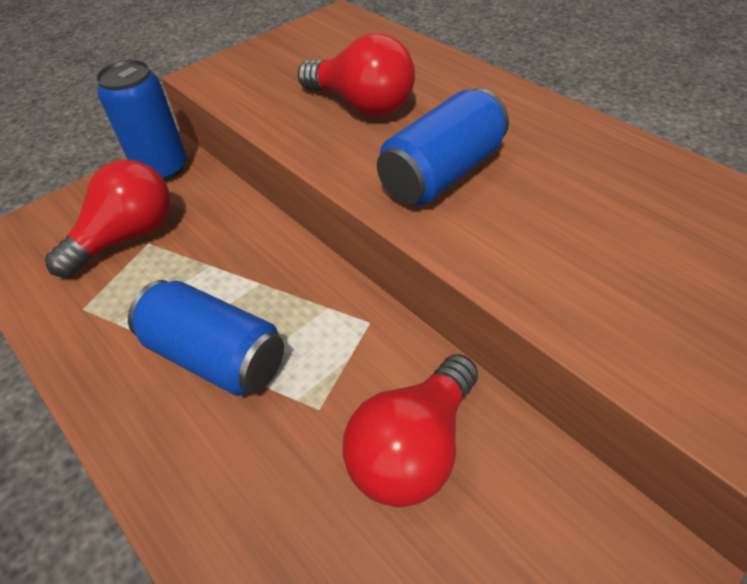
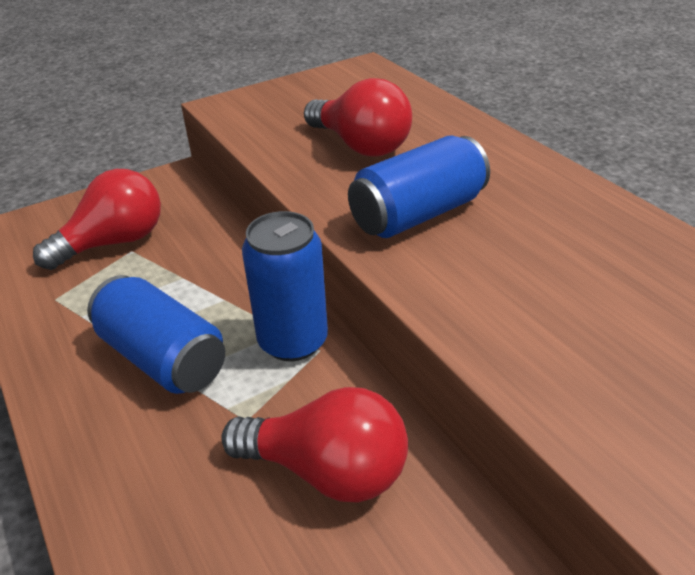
camera: 10 degrees right, 10 degrees down
(162, 169) = (164, 188): blue can -> blue can (293, 341)
(413, 448) = (327, 470): red light bulb -> red light bulb turned 120 degrees counterclockwise

